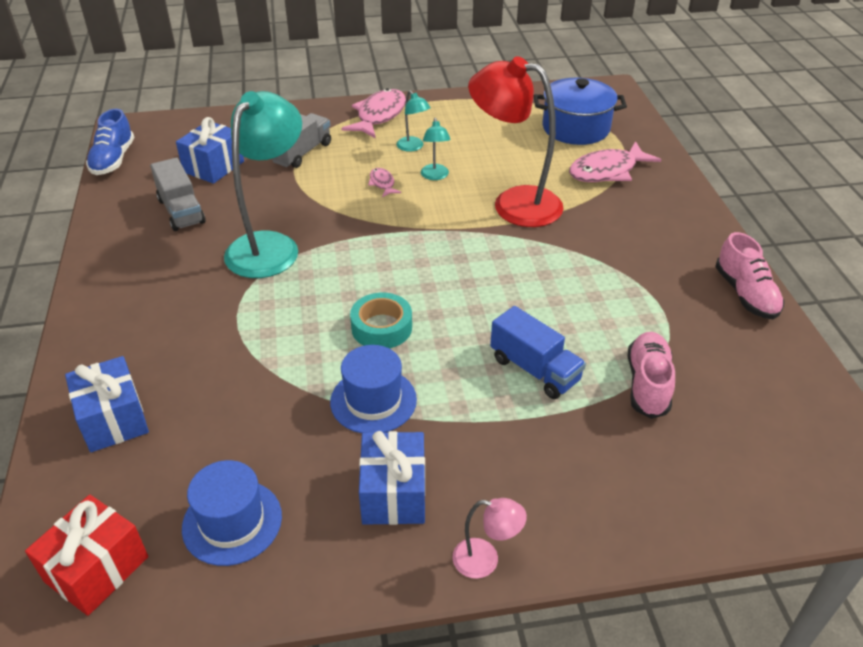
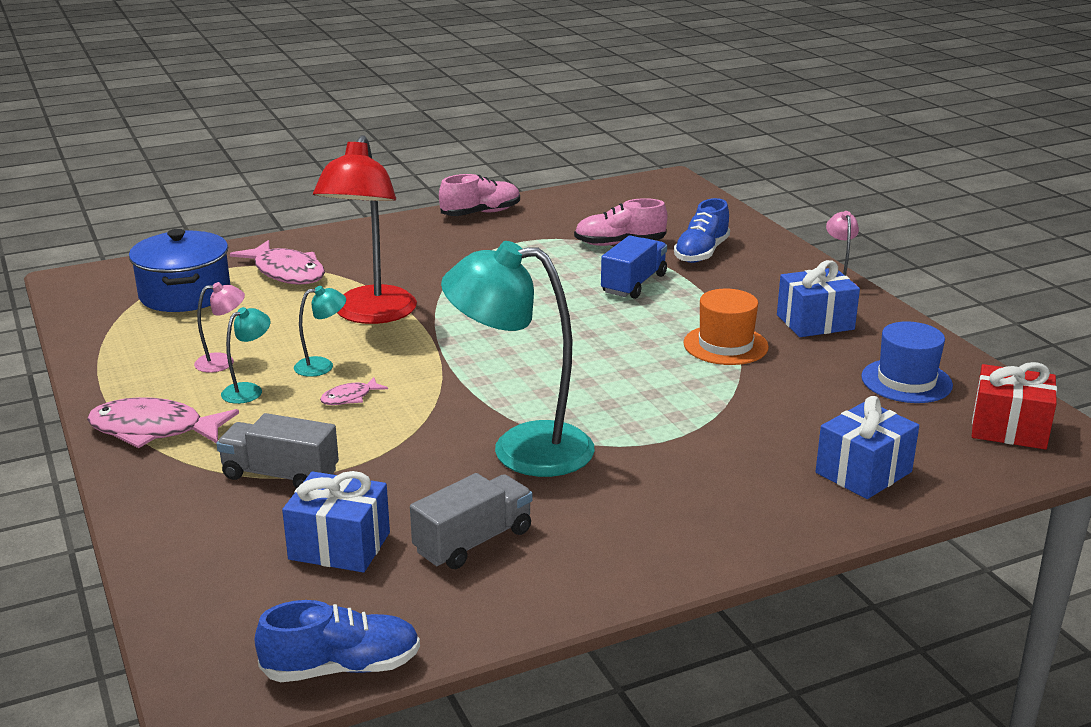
camera: 105 degrees left, 15 degrees down
(373, 400) = (725, 345): blue hat -> orange hat
(381, 327) = (626, 356): turquoise tape -> none
(458, 139) = (223, 362): none -> pink lamp
(610, 450) = (701, 253): none -> blue shoe

